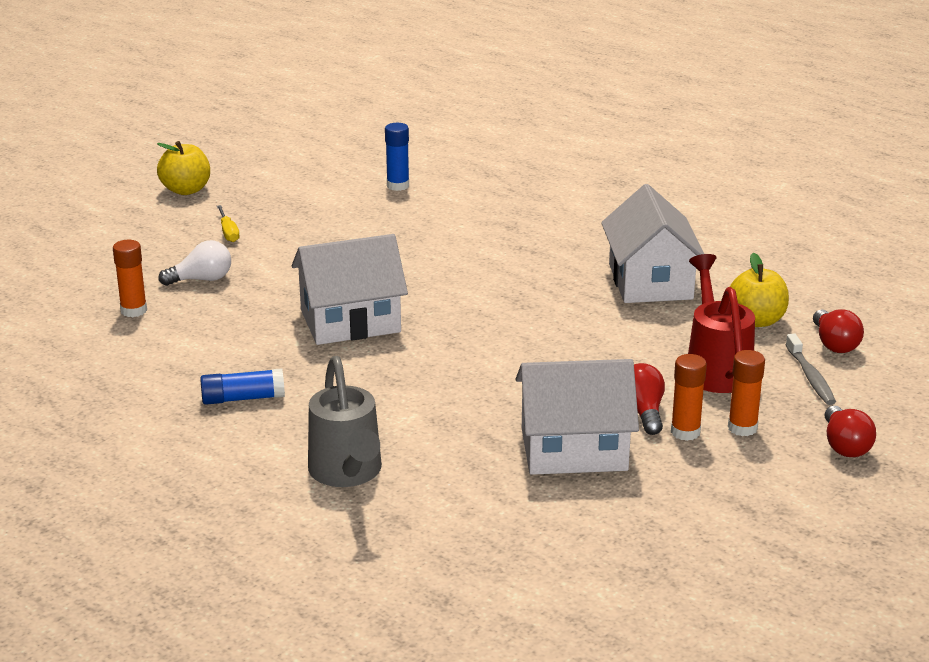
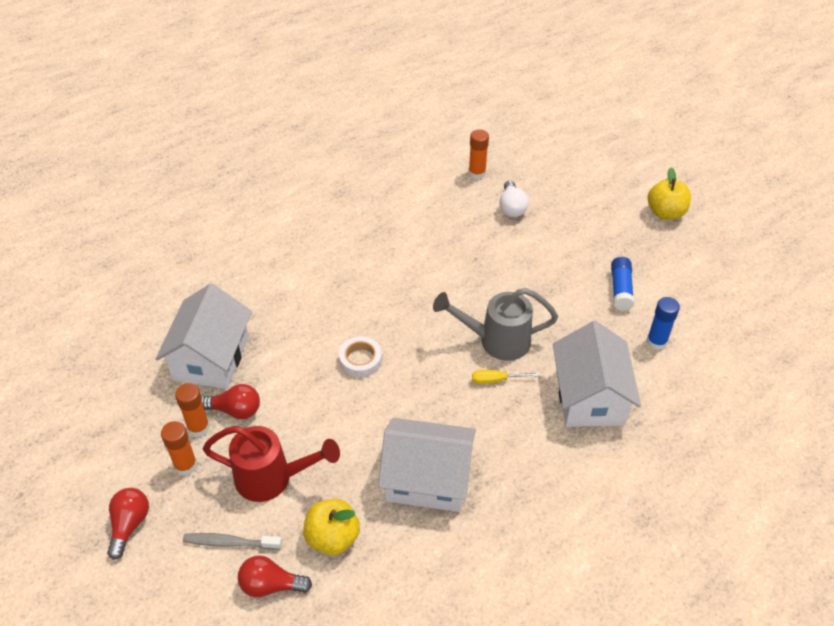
camera: 105 degrees right, 20 degrees up
(228, 232) = (585, 228): yellow screwdriver -> yellow screwdriver (496, 380)
(243, 398) = (347, 211): blue glue stick -> blue glue stick (620, 289)
(347, 473) = (243, 245): grey watering can -> grey watering can (496, 340)
(350, 321) = (426, 274): white house -> white house (589, 397)
(515, 343) = (360, 360): none -> white tape
(844, 446) = (129, 525): red light bulb -> red light bulb turned 90 degrees clockwise

